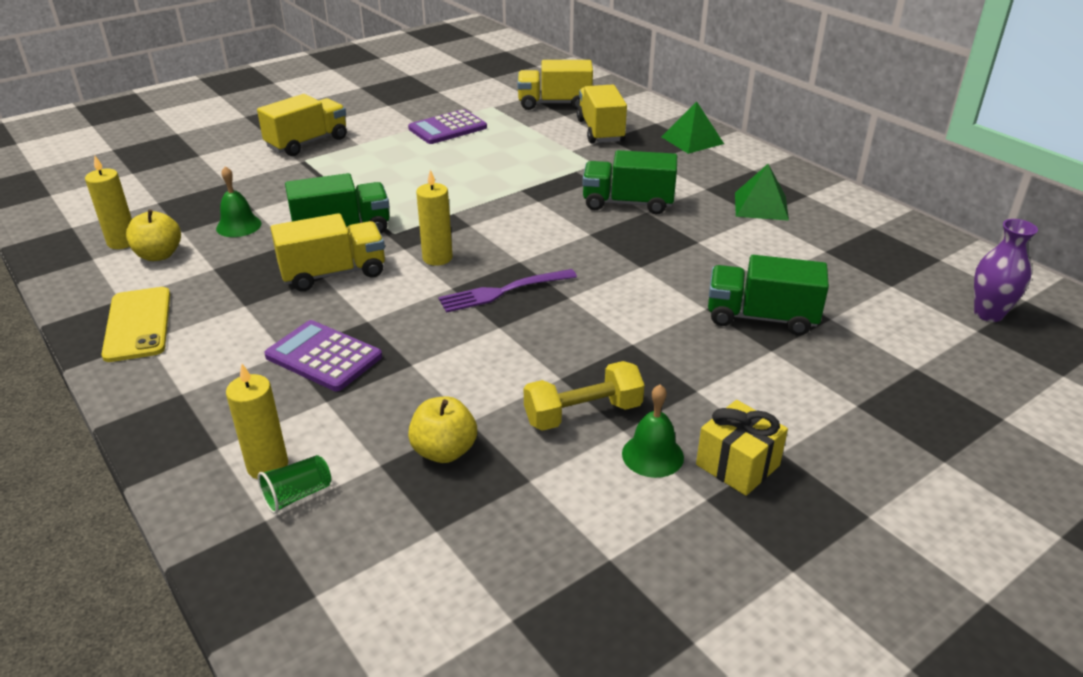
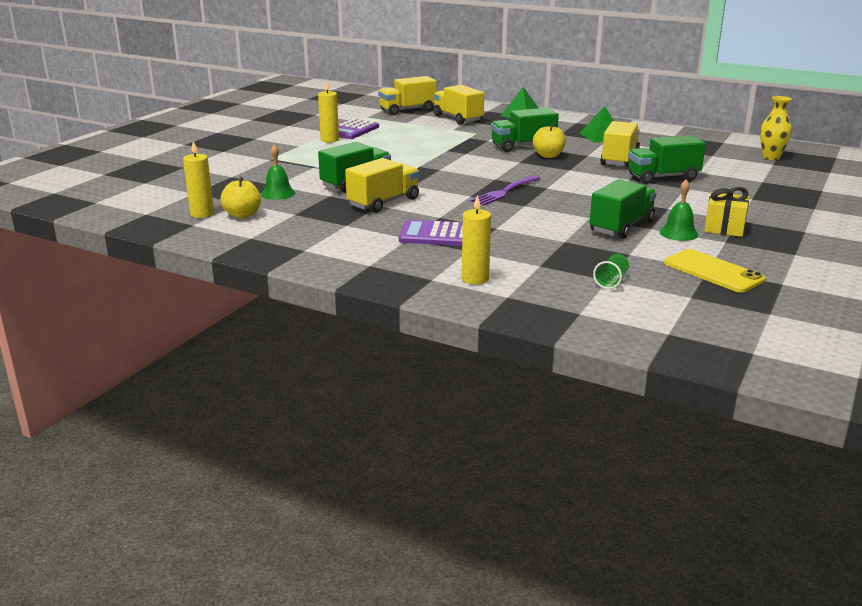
camera: 25 degrees left, 10 degrees down
(138, 324) = (285, 245): yellow phone -> yellow phone (713, 271)
(297, 495) = (511, 285): green cup -> green cup (611, 281)
(307, 143) = (259, 150): yellow truck -> yellow truck (619, 160)
(437, 258) = (441, 185): yellow candle -> yellow candle (329, 140)
(444, 451) = (568, 254): yellow apple -> yellow apple (548, 155)
(583, 413) = (621, 227): yellow dumbbell -> green truck
(988, 314) = (771, 157): purple vase -> yellow vase

